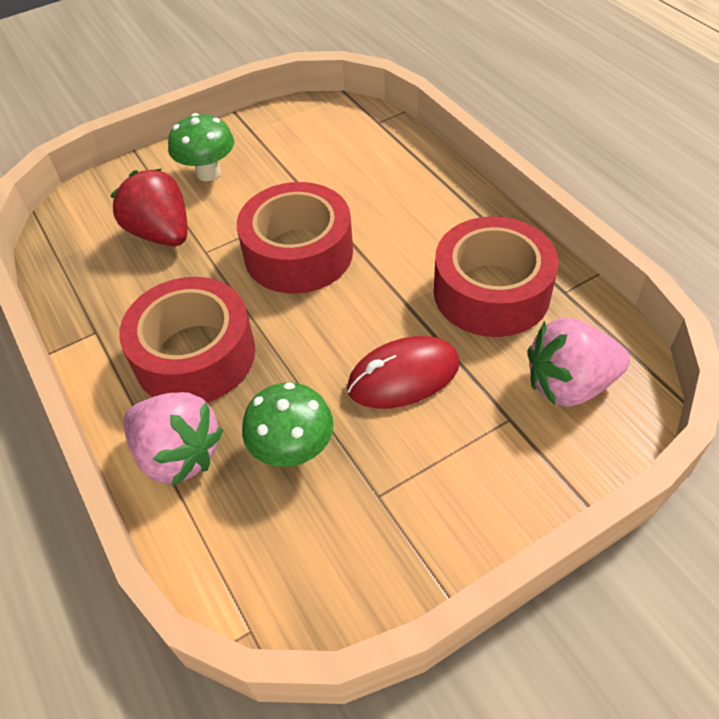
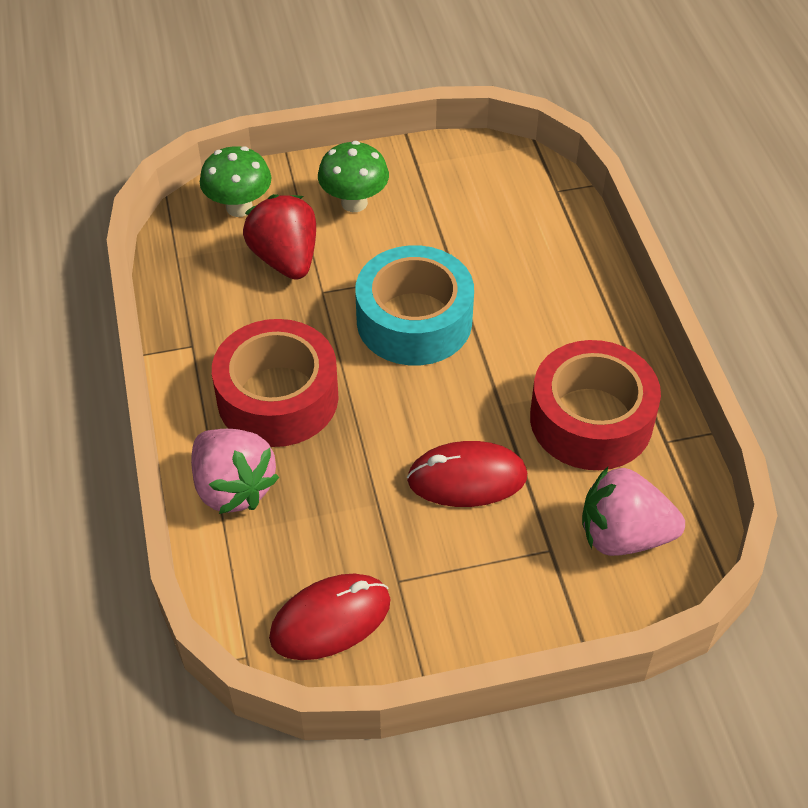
camera: 15 degrees right, 0 degrees up
(293, 451) = (337, 516): green mushroom -> green mushroom (239, 207)
(298, 253) = (414, 320): red tape -> turquoise tape
(325, 559) = (330, 620): none -> red mouse

